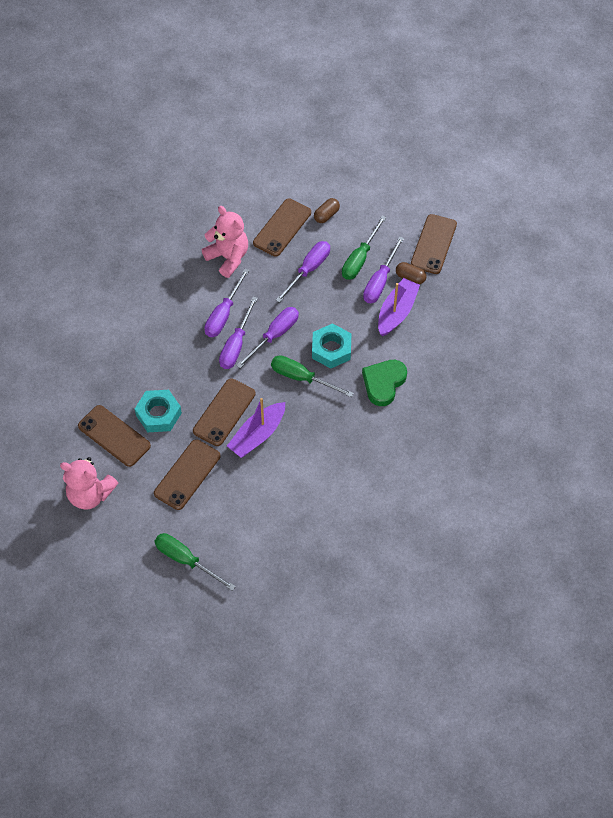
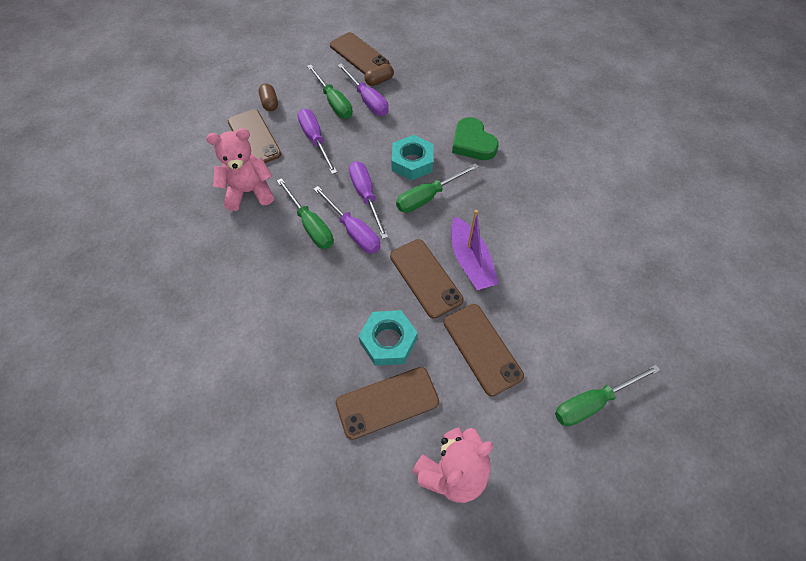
camera: 60 degrees left, 0 degrees up
(223, 314) = (310, 225): purple screwdriver -> green screwdriver
(397, 312) = (406, 103): purple boat -> none

